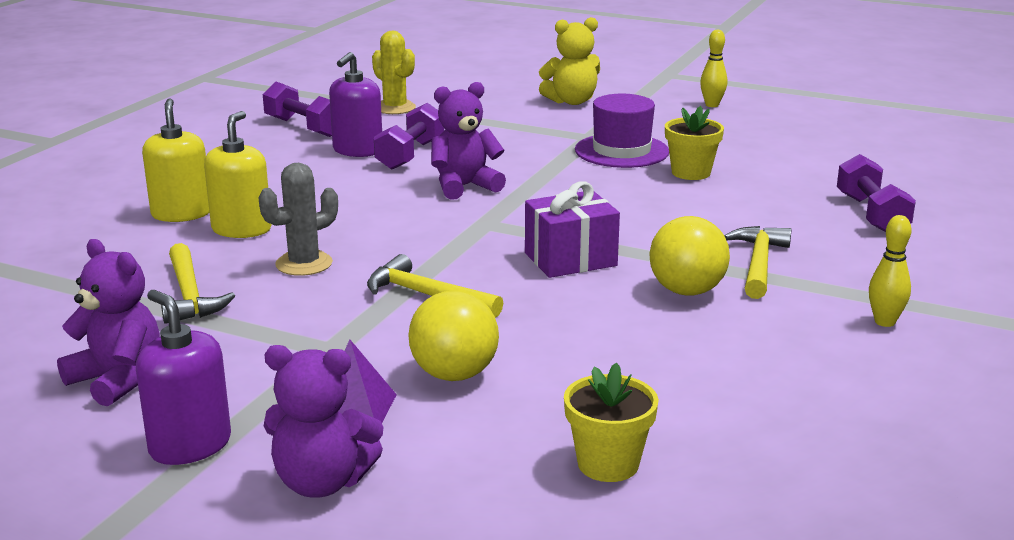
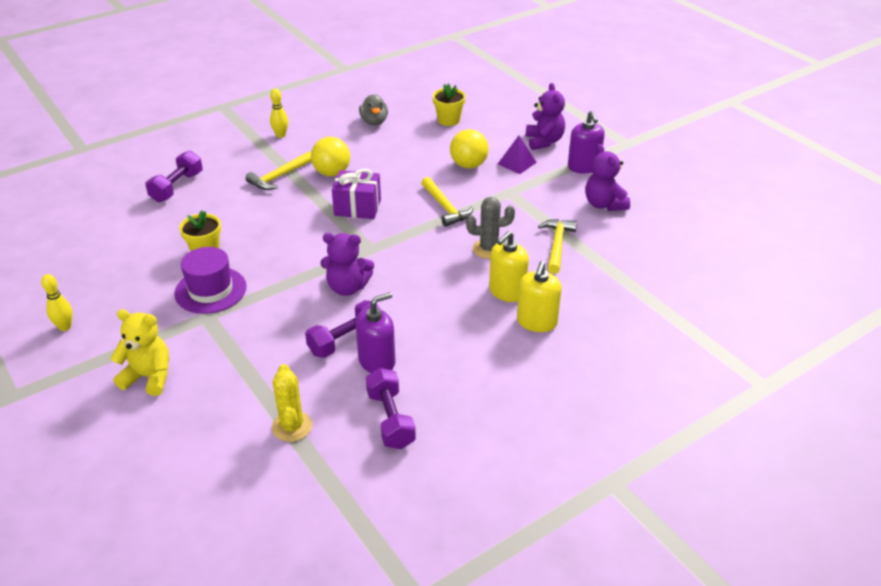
camera: 150 degrees left, 15 degrees up
(322, 482) = (544, 141): purple teddy bear -> purple teddy bear turned 45 degrees clockwise
(764, 404) = (374, 122): none -> grey duck

